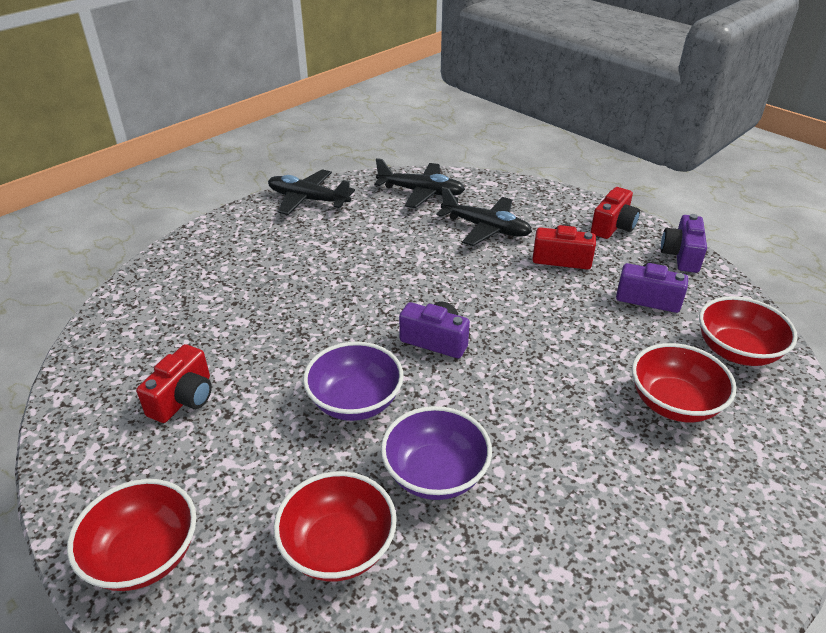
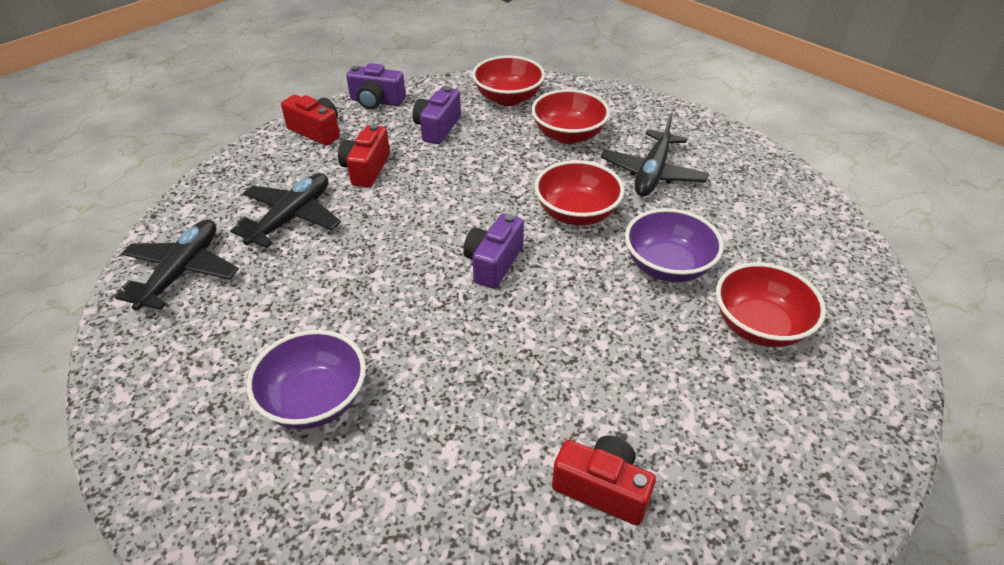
camera: 90 degrees left, 5 degrees up
(144, 555) = (820, 476): red bowl -> red bowl (576, 213)
(308, 200) = (146, 402): black plane -> black plane (652, 173)
(355, 401) = (588, 323): purple bowl -> purple bowl (315, 400)

